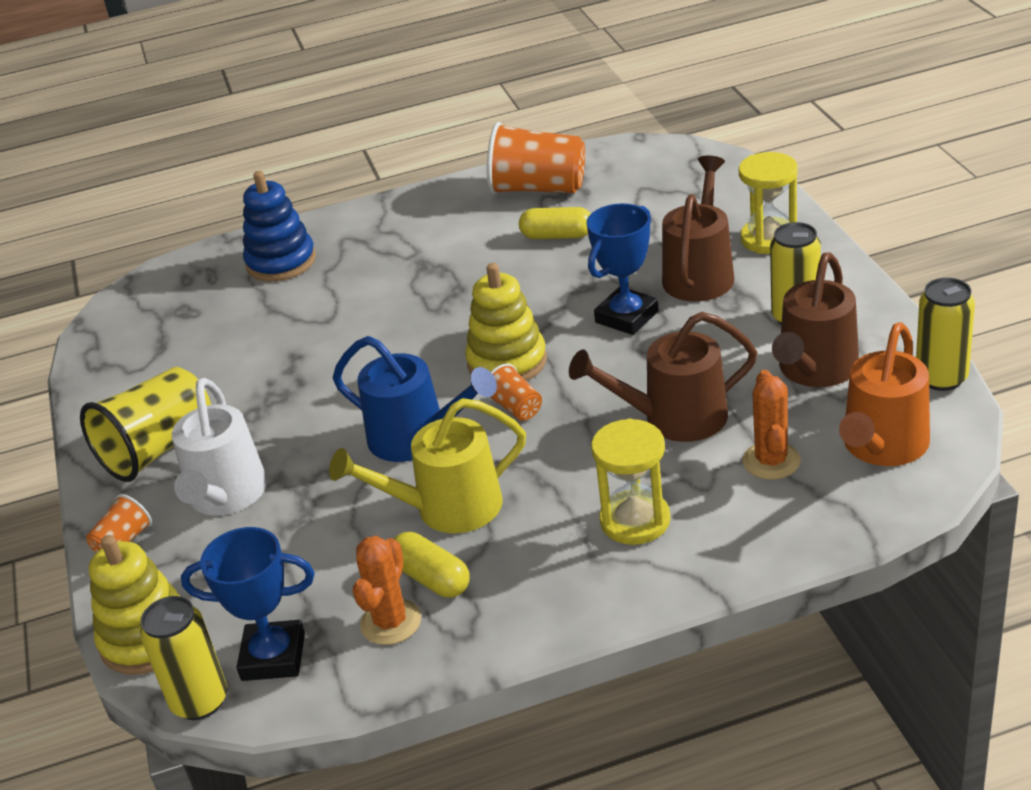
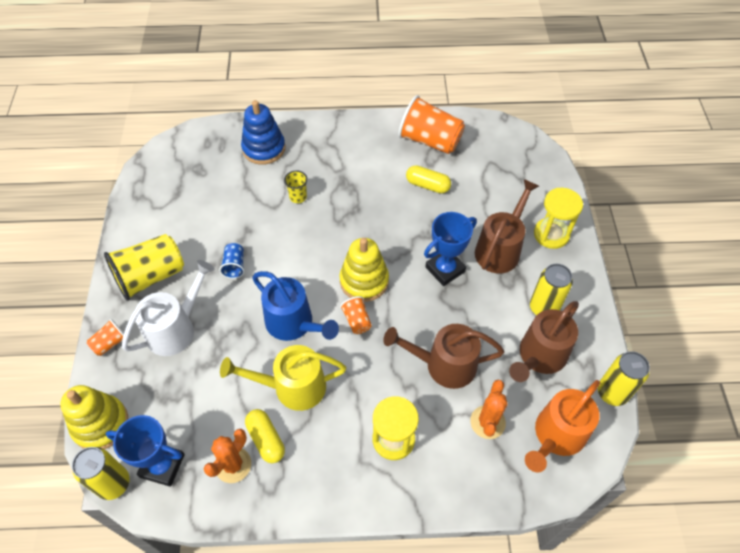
camera: 10 degrees right, 20 degrees up
(226, 496) = (175, 329): white watering can -> white watering can turned 150 degrees counterclockwise
(292, 401) = (234, 266): none -> blue cup
(360, 300) = (298, 197): none -> yellow cup

